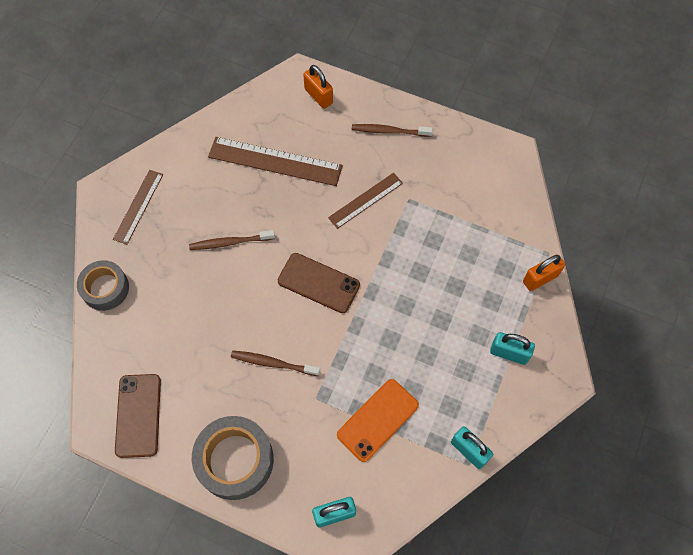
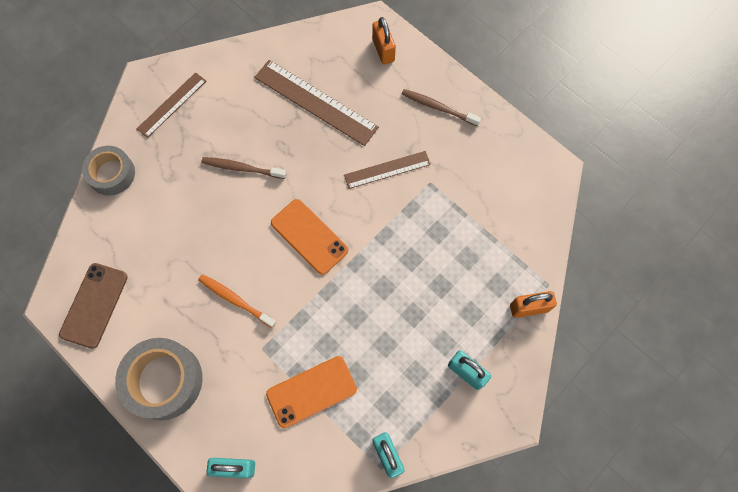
camera: 20 degrees right, 5 degrees up
(273, 363) = (236, 300): brown toothbrush -> orange toothbrush
(318, 283) = (309, 236): brown phone -> orange phone

